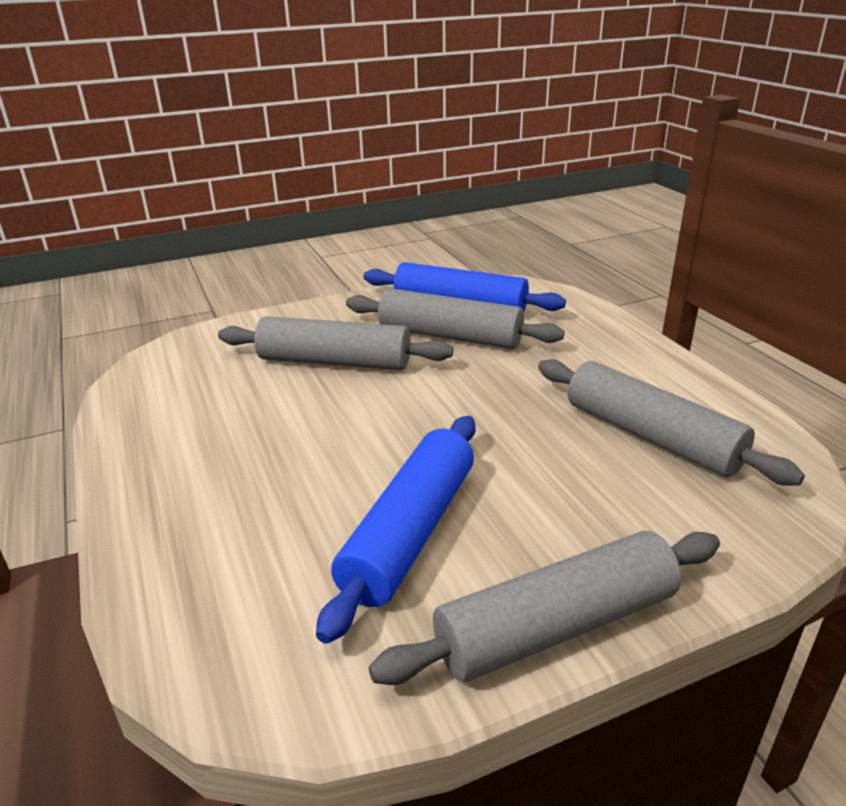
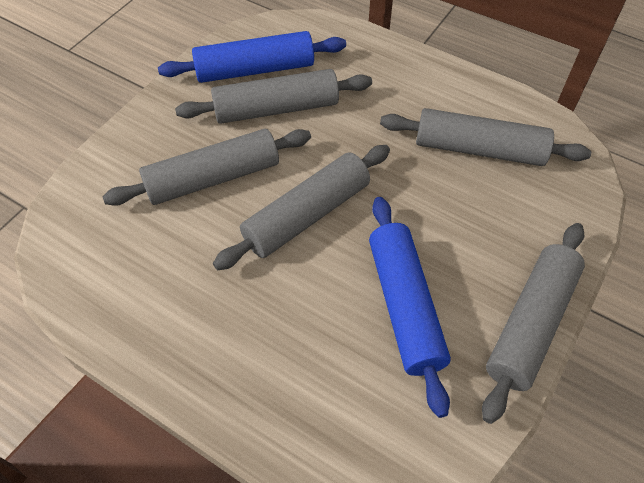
camera: 35 degrees left, 25 degrees up
(390, 417) = (307, 215): none -> grey rolling pin

